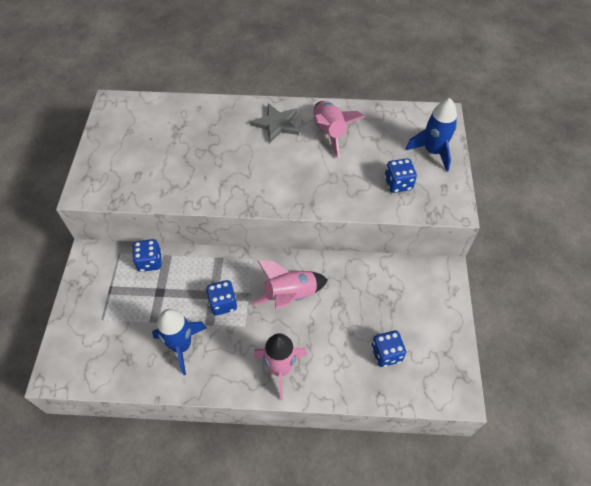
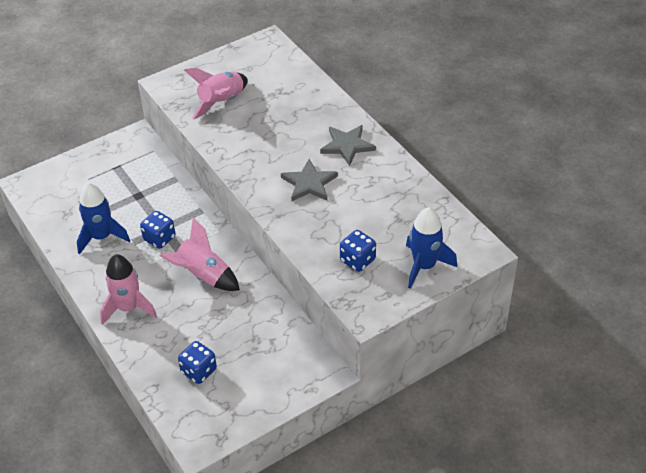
camera: 55 degrees right, 10 degrees down
(150, 262) = (160, 172): blue dice -> none
(295, 167) = (309, 183): none -> grey star
(330, 132) = (373, 184): pink rocket -> pink rocket (221, 102)

